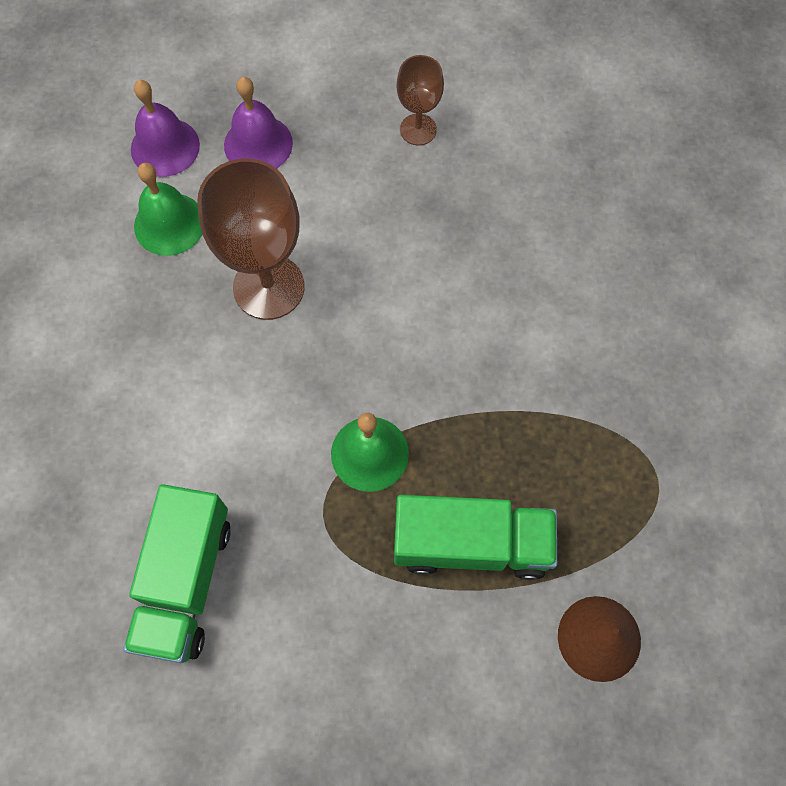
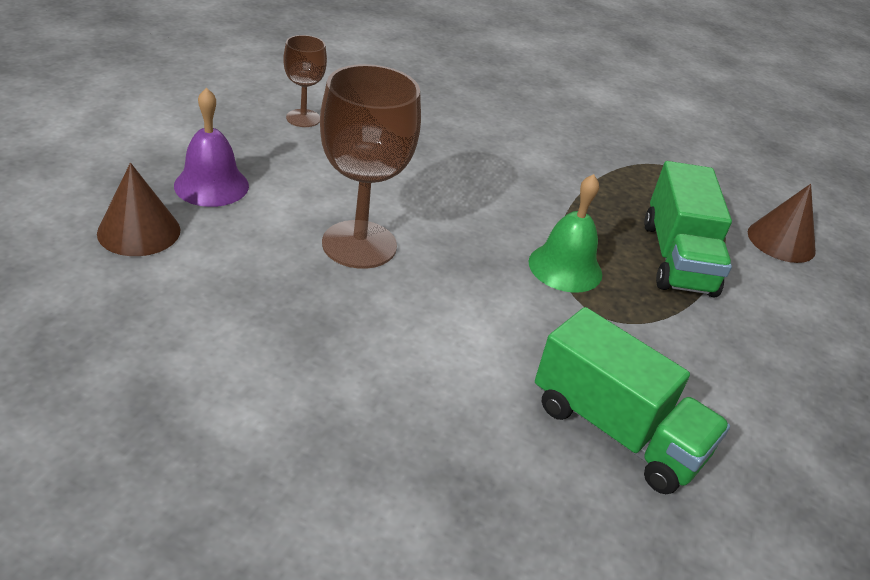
camera: 65 degrees left, 30 degrees down
(165, 147) = (139, 231): purple bell -> brown cone
(169, 224) = (225, 266): green bell -> none
(471, 544) = (677, 258): green truck -> green truck turned 150 degrees clockwise

